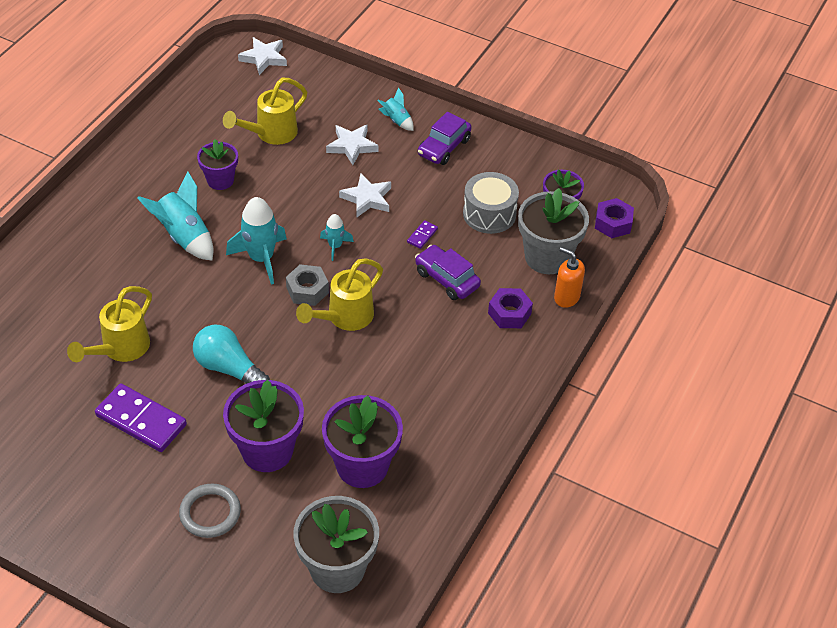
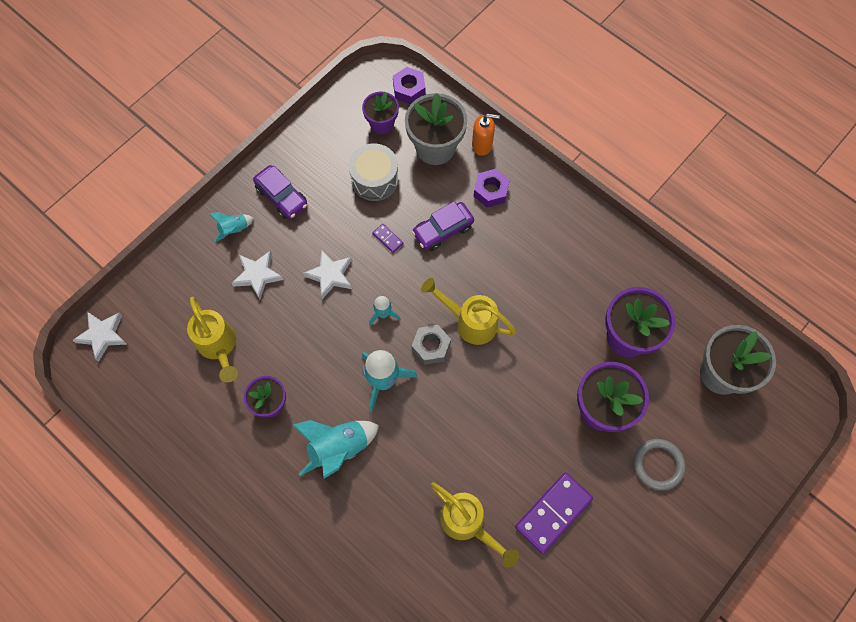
camera: 75 degrees left, 20 degrees up
(229, 368) = (508, 428): turquoise light bulb -> none
(344, 318) = (469, 321): yellow watering can -> yellow watering can turned 150 degrees clockwise
(566, 297) = (482, 145): orange soap dispenser -> orange soap dispenser turned 135 degrees counterclockwise

